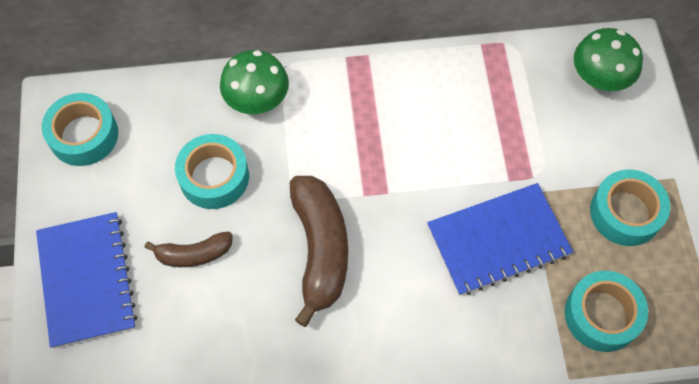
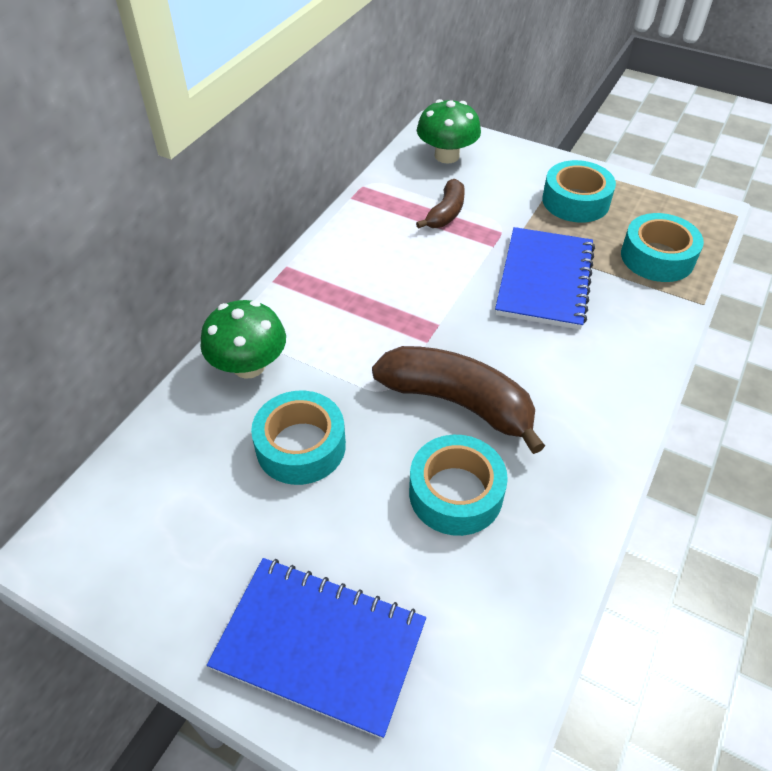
camera: 55 degrees left, 15 degrees down
(84, 135) = (127, 545): turquoise tape -> turquoise tape (455, 493)
(194, 254) = (376, 513): brown banana -> brown banana (446, 213)

